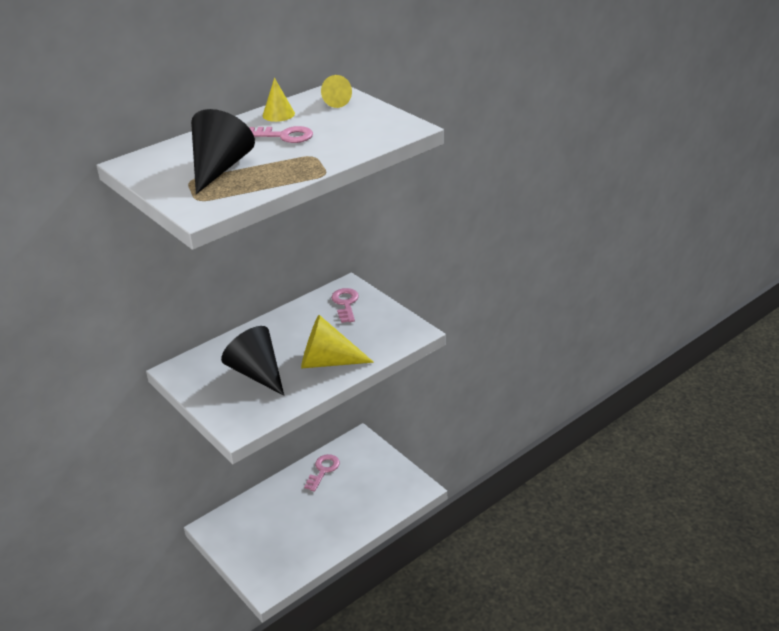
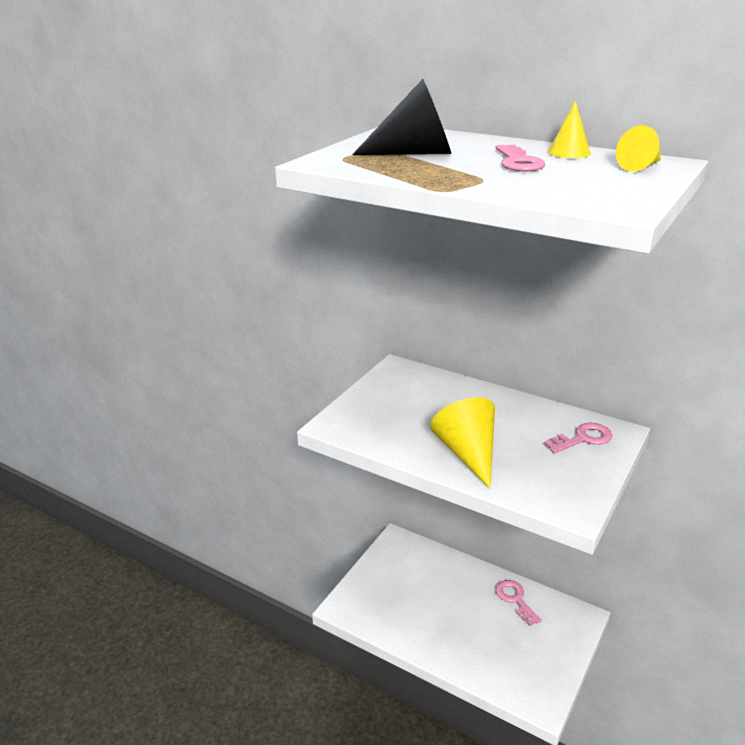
camera: 70 degrees right, 5 degrees down
(257, 373) = (420, 412): black cone -> none
(323, 470) = (515, 599): pink key -> pink key turned 120 degrees counterclockwise

